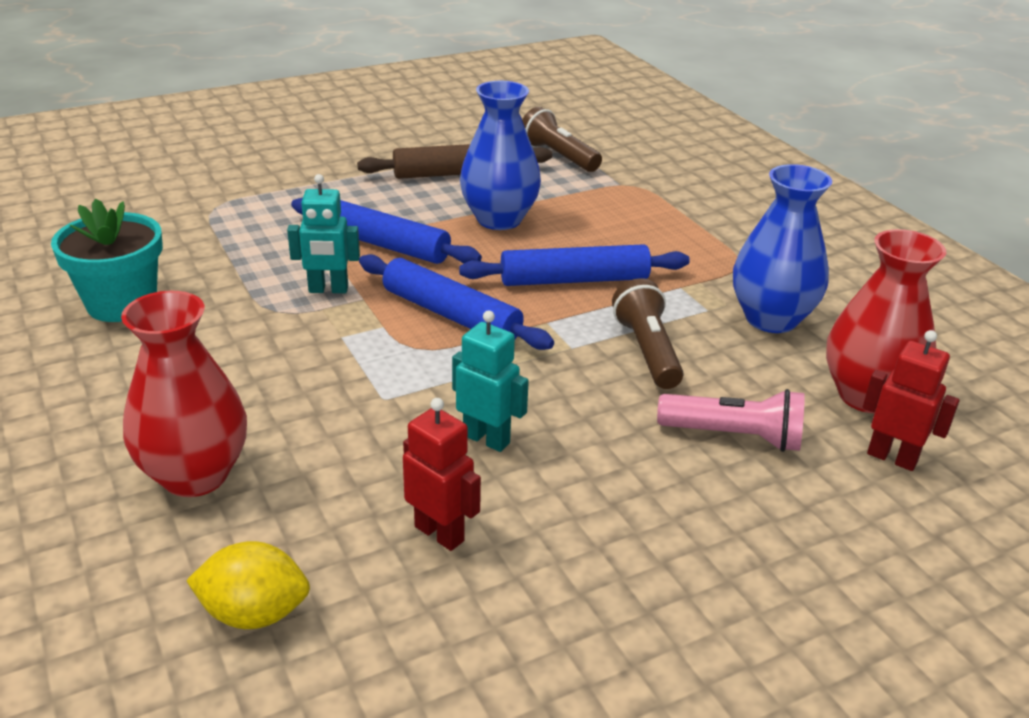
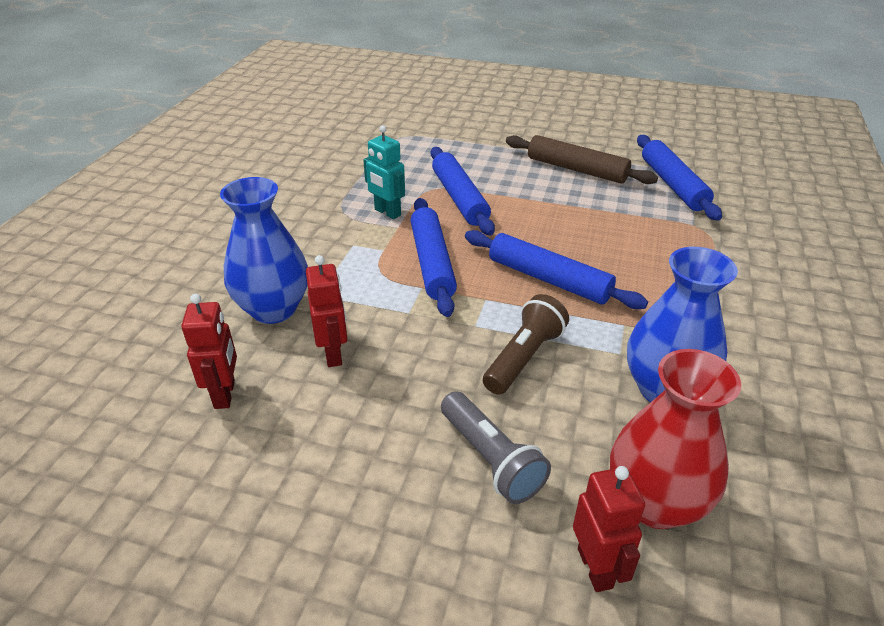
camera: 45 degrees right, 5 degrees up
(122, 303) = (280, 173): turquoise flower pot -> none
(195, 475) = (177, 284): red vase -> none
(254, 613) = (91, 375): yellow lemon -> none
(486, 439) = (333, 354): turquoise robot -> red robot
(499, 219) = (559, 213): blue vase -> blue vase (274, 309)
(558, 156) = (673, 185): brown flashlight -> blue rolling pin
(734, 436) = (491, 459): pink flashlight -> grey flashlight

